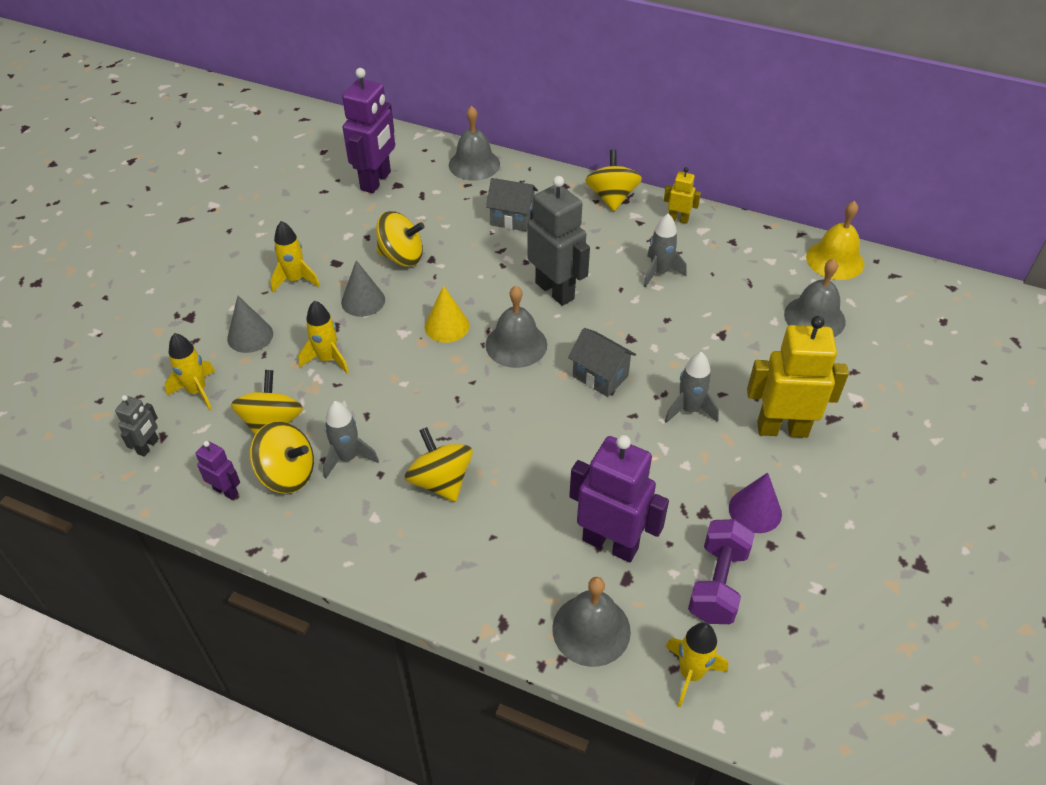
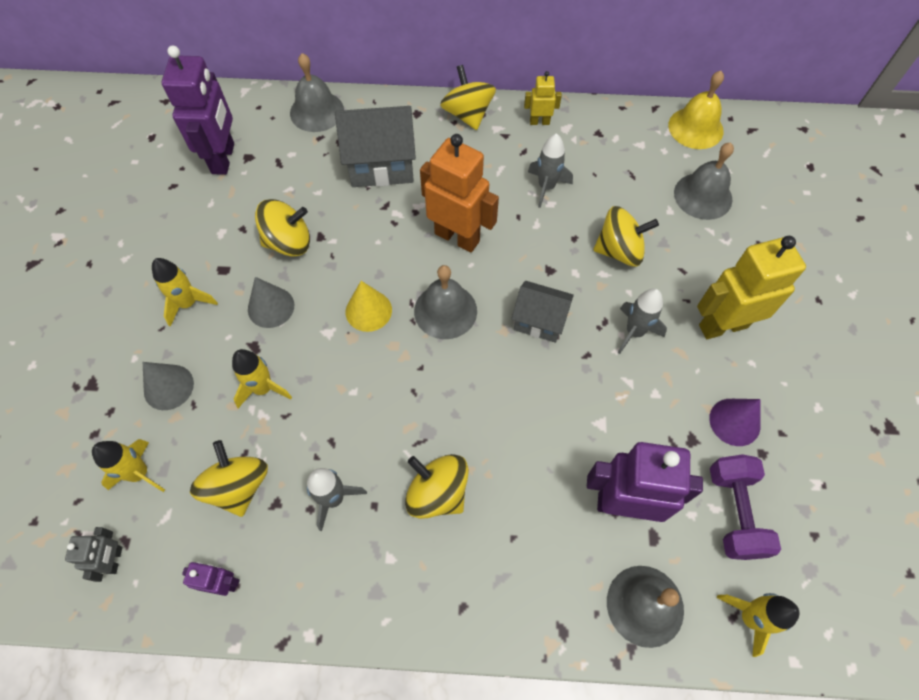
camera: 20 degrees left, 15 degrees up
(287, 474) = (280, 540): yellow spinning top -> yellow spinning top (619, 251)
(512, 219) = (381, 165): grey house -> grey house, size x1.57
(555, 290) = (457, 237): grey robot -> orange robot

